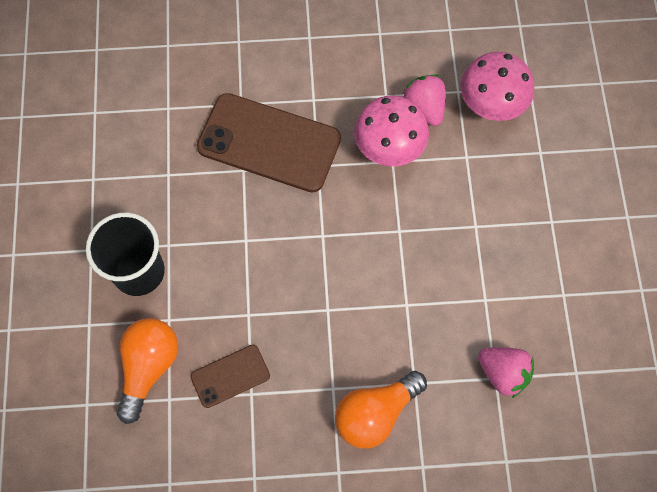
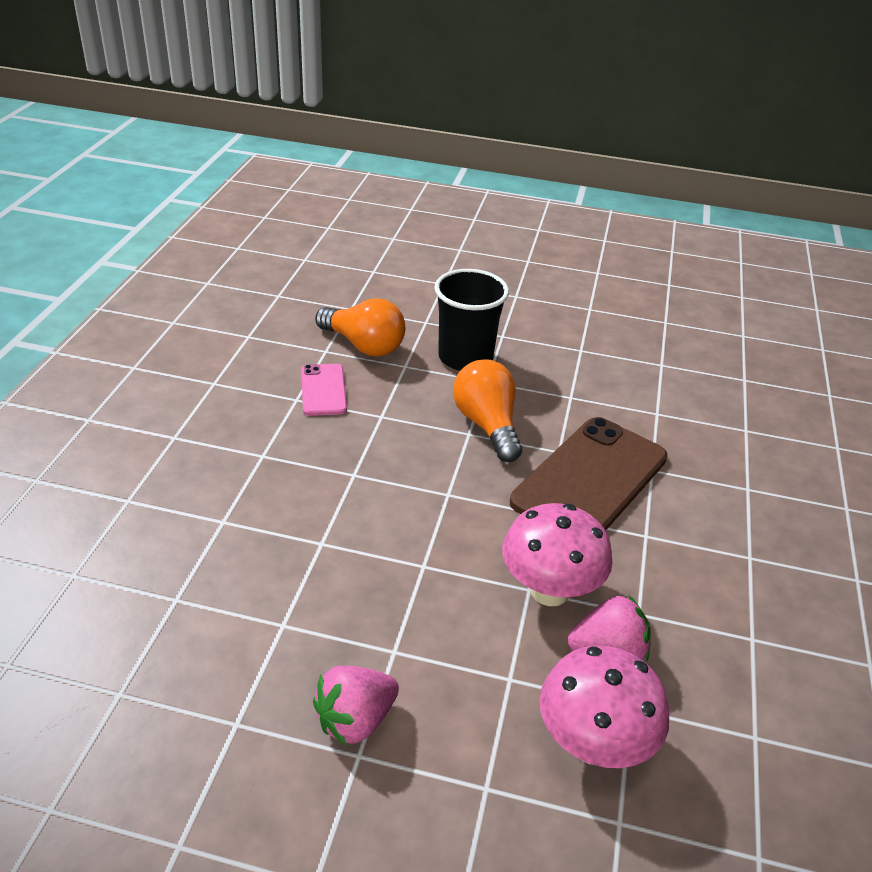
camera: 105 degrees right, 30 degrees down
(230, 376) = (323, 390): brown phone -> pink phone
(375, 413) = (213, 479): orange light bulb -> orange light bulb (487, 425)
(503, 373) = (176, 608): pink strawberry -> pink strawberry (355, 720)

